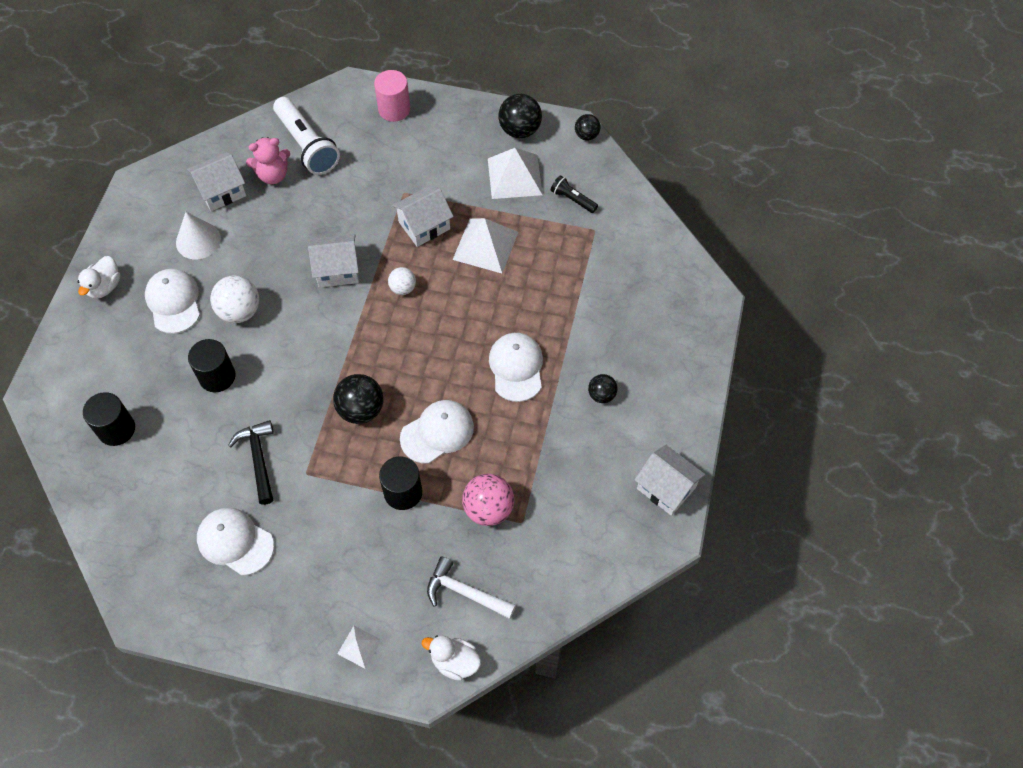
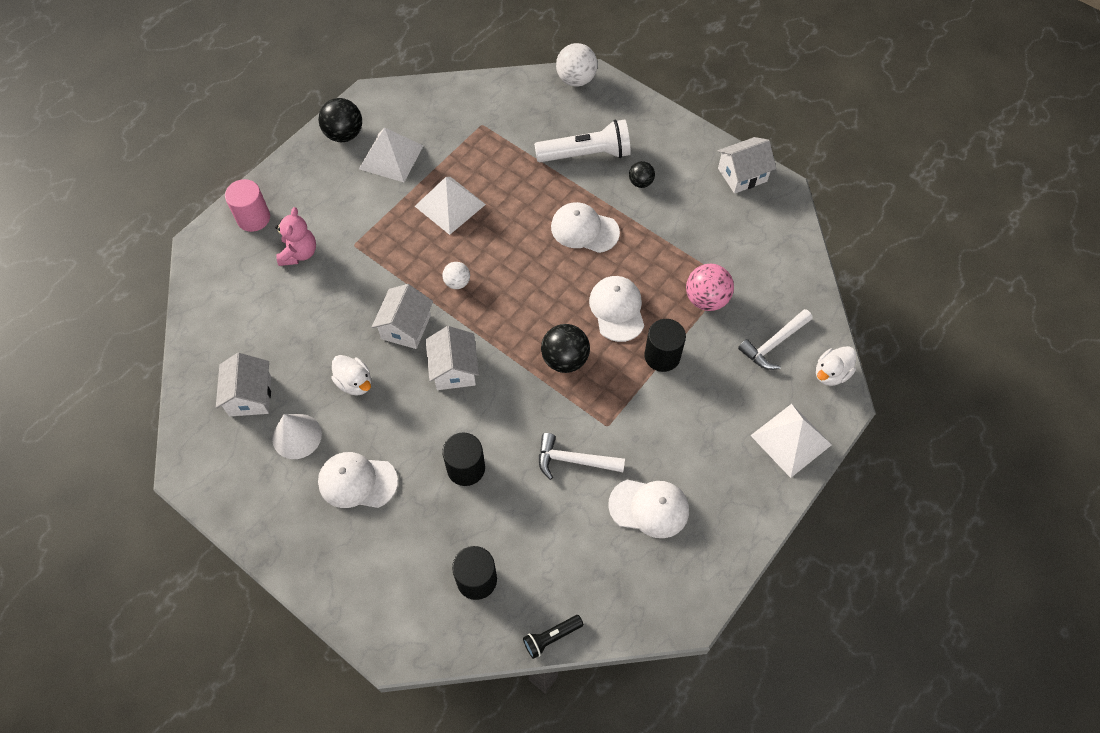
camera: 65 degrees left, 0 degrees up
(104, 287) = (299, 543): white duck -> white duck (355, 383)
(235, 541) = (649, 508): white cap -> white cap turned 135 degrees counterclockwise
(240, 311) = (403, 425): white ball -> white ball (576, 80)
(258, 459) = (573, 460): black hammer -> white hammer
(273, 175) = (261, 344): pink teddy bear -> pink teddy bear (299, 253)
(307, 145) = (245, 303): white flashlight -> white flashlight (586, 154)
(359, 647) = (791, 440): white pyramid -> white pyramid, size x1.92
(424, 225) = (400, 242): white house -> white house (454, 369)
(572, 199) = (441, 127): black flashlight -> black flashlight (551, 637)
(586, 135) = (382, 91): black ball -> none

